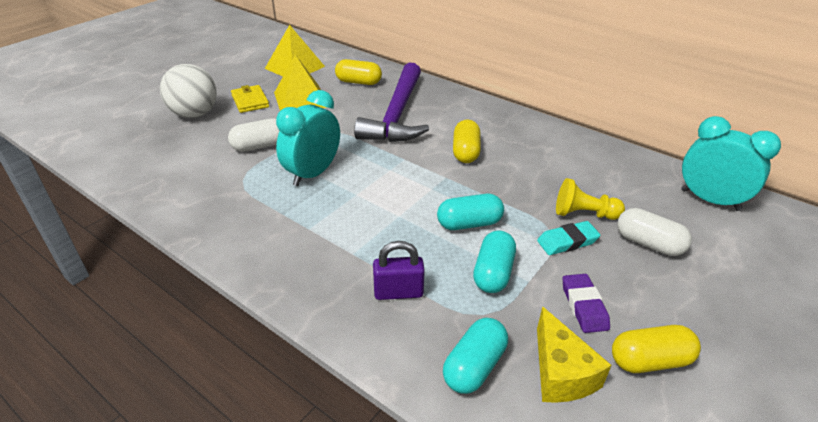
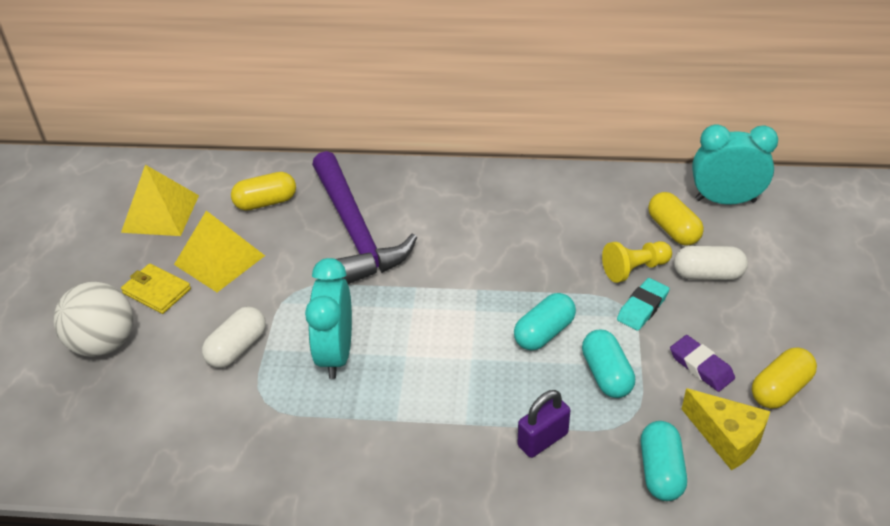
camera: 30 degrees left, 5 degrees up
(465, 152) = (471, 247): yellow capsule -> yellow capsule (673, 230)

